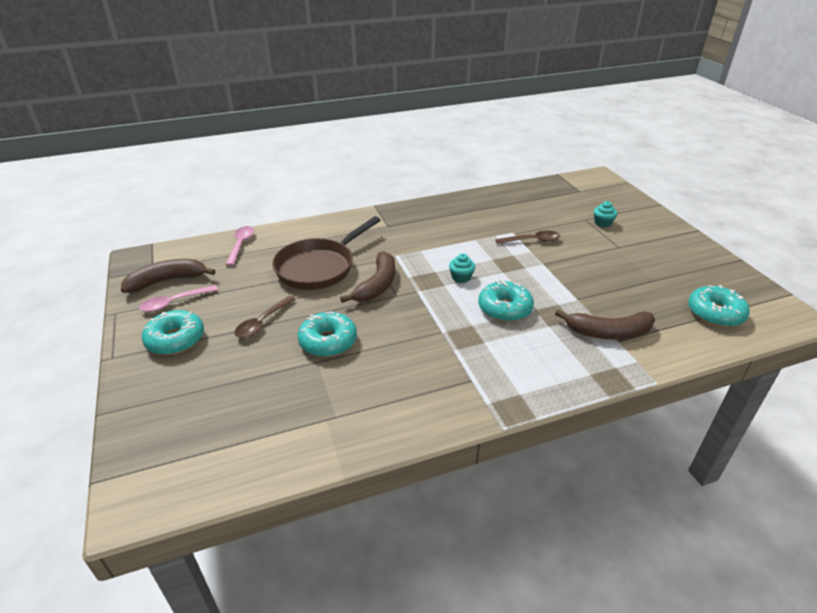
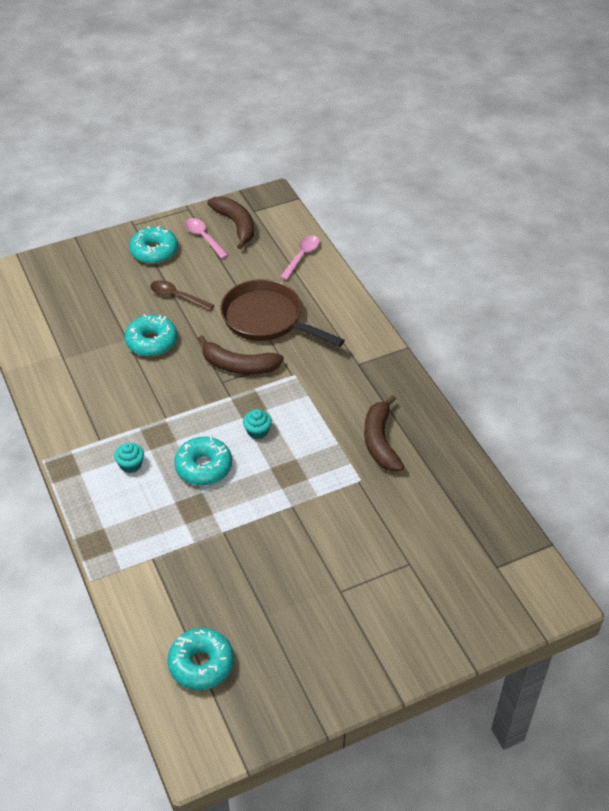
camera: 85 degrees right, 10 degrees up
(241, 245) = (302, 257): pink spoon -> pink spoon turned 60 degrees counterclockwise
(532, 240) = (343, 499): brown spoon -> none
(602, 223) = (401, 582): turquoise cupcake -> turquoise cupcake (131, 465)
(608, 332) = (165, 552): brown banana -> brown banana (380, 441)

